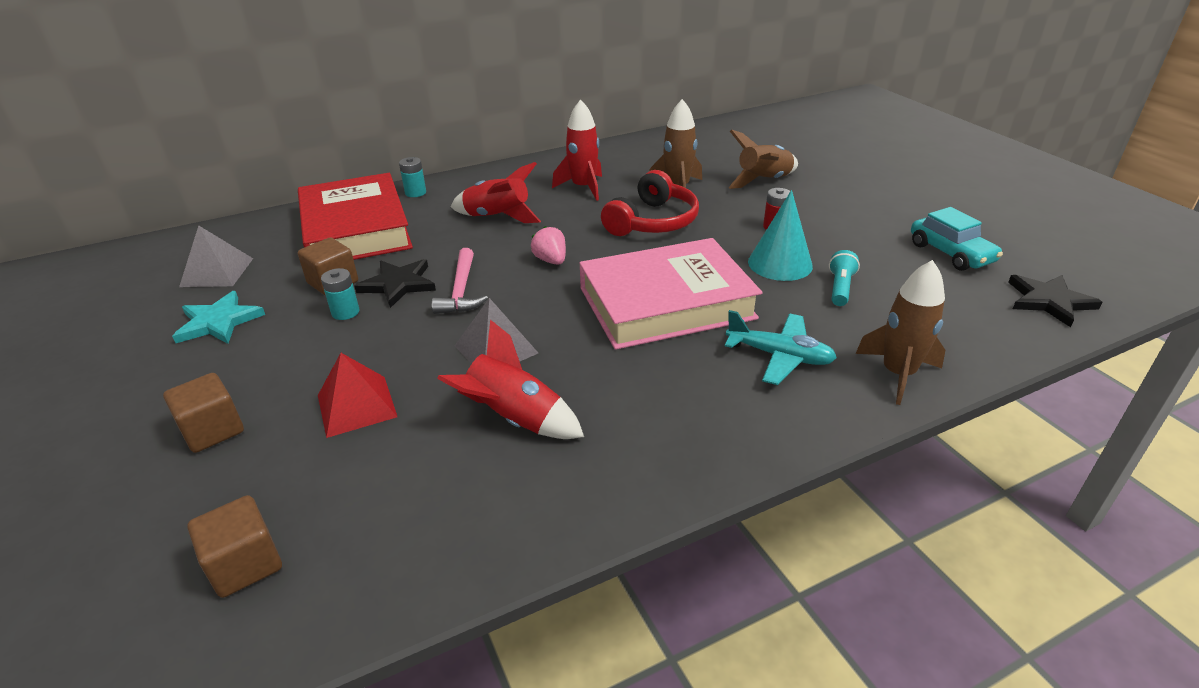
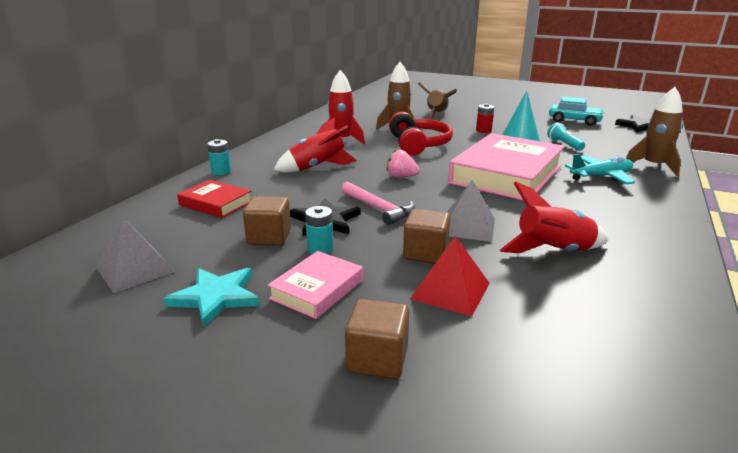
camera: 40 degrees left, 10 degrees down
(245, 564) = (590, 412): brown cube -> brown cube (425, 253)
(279, 350) = (317, 289): none -> pink book
(356, 229) = (216, 203): red book -> red book, size x0.48

